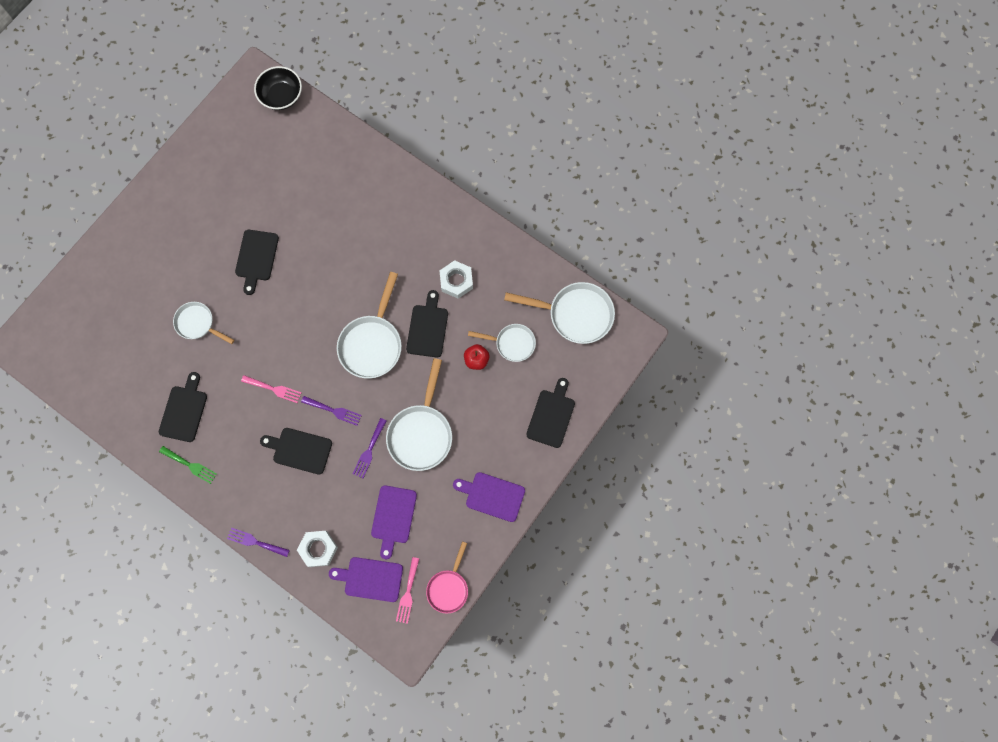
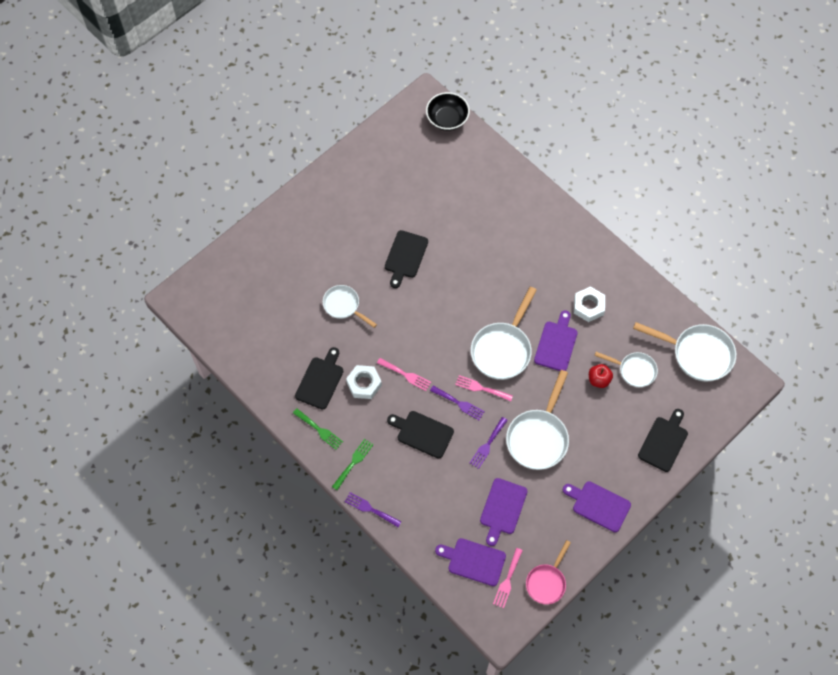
camera: 10 degrees right, 10 degrees down
(231, 494) = (354, 462): none -> green fork
(318, 549) = (428, 525): white nut -> white nut (364, 384)
(354, 390) = (481, 388): none -> pink fork
(427, 328) = (556, 344): black cutting board -> purple cutting board

